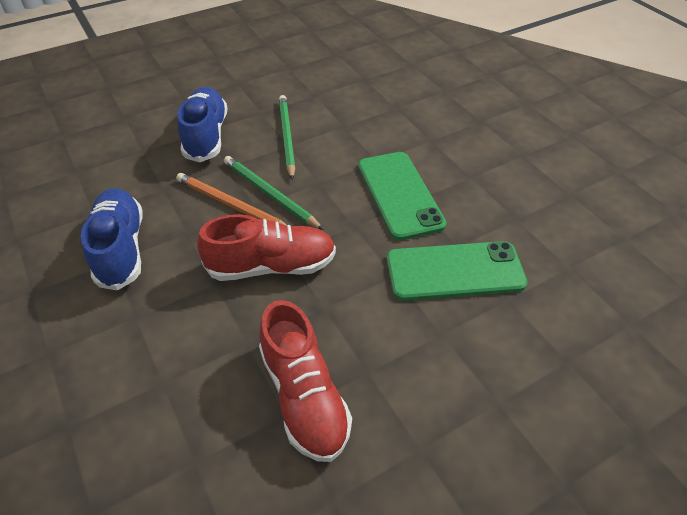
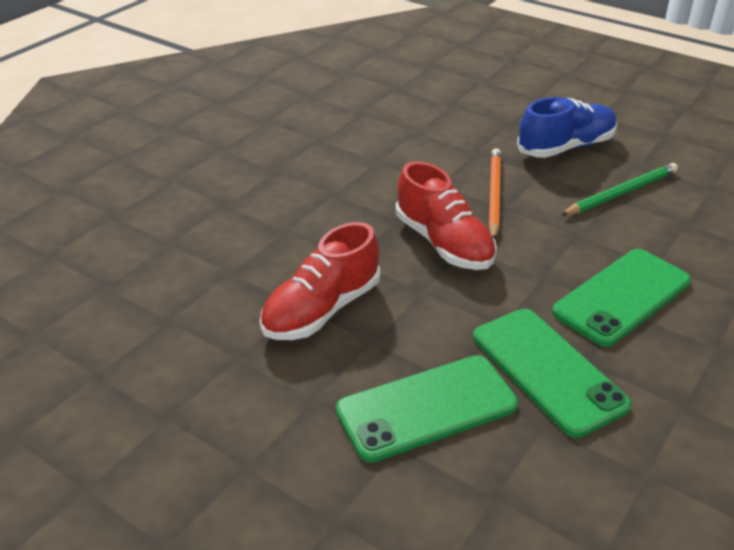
camera: 65 degrees right, 10 degrees down
(121, 249) = (392, 159): blue shoe -> none
(269, 194) = (530, 211): green pencil -> none
(463, 365) = (426, 407): none -> green phone

